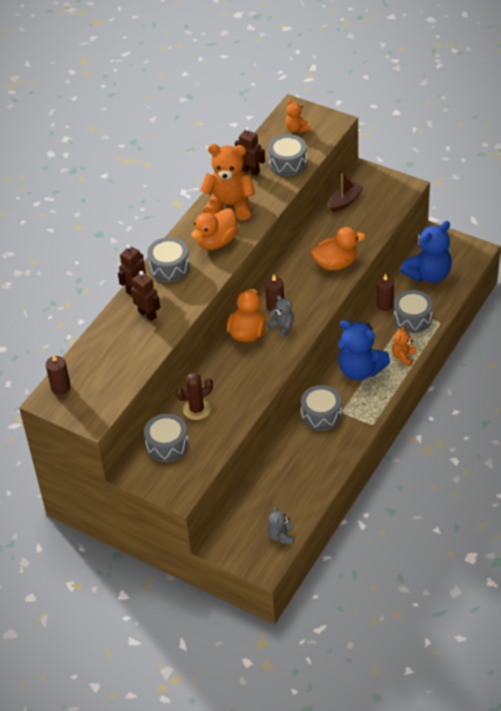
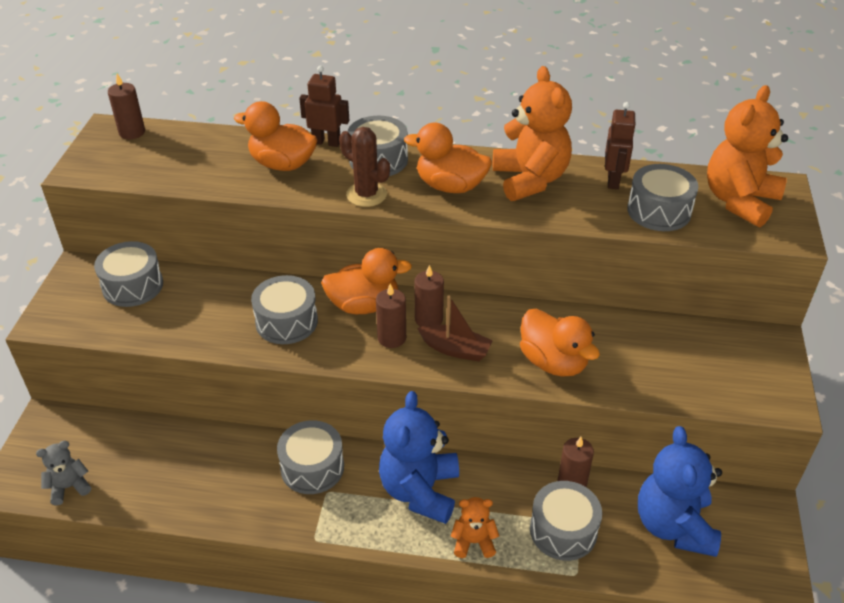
camera: 65 degrees right, 5 degrees down
(147, 314) = (282, 164): brown robot -> orange duck
(196, 409) = (203, 295): brown cactus -> brown cactus (366, 195)
(243, 372) = (286, 321): none -> grey drum
(282, 327) = (391, 338): grey teddy bear -> brown candle
(296, 129) = (739, 201): orange teddy bear -> orange teddy bear, size x1.98
(345, 201) = (693, 337): brown boat -> brown boat (455, 349)
(428, 274) = (673, 525): blue teddy bear -> blue teddy bear turned 60 degrees clockwise

